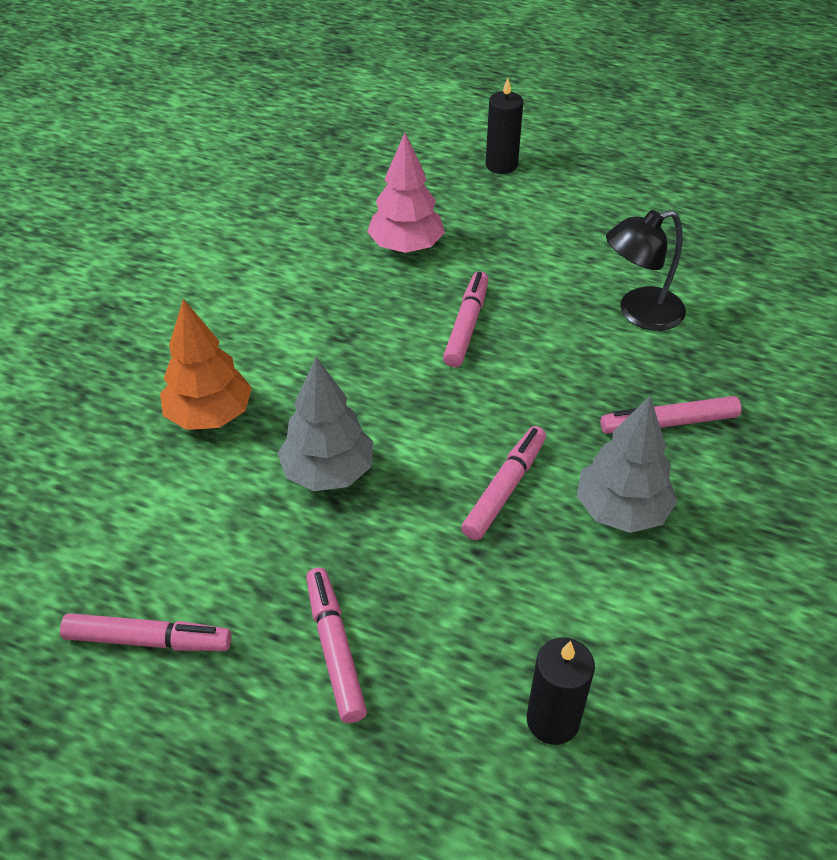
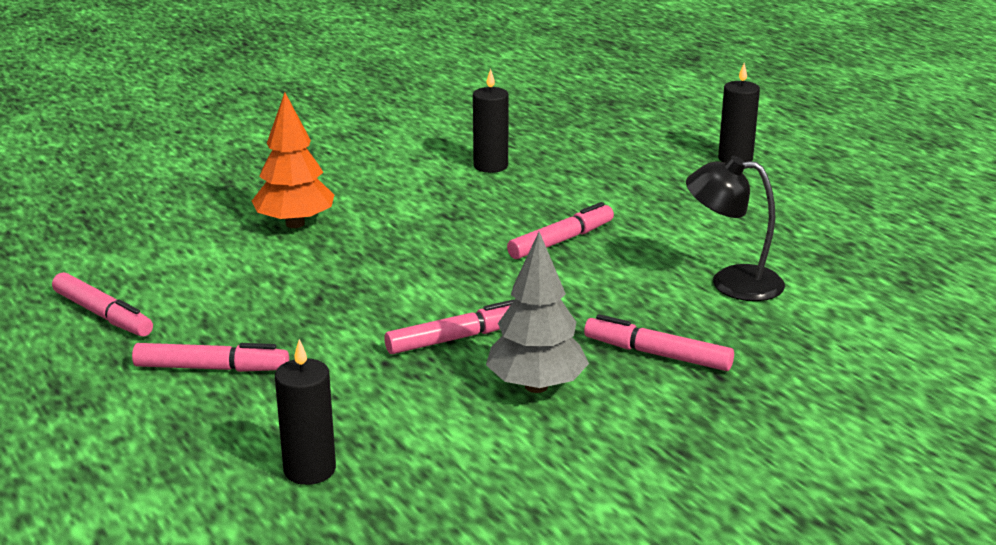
camera: 35 degrees right, 20 degrees down
(312, 257) = (490, 166): none -> black candle
(328, 472) = (336, 281): grey tree -> none
(334, 649) = (211, 368): pink marker -> pink marker turned 75 degrees clockwise
(406, 247) = (576, 182): pink tree -> none

